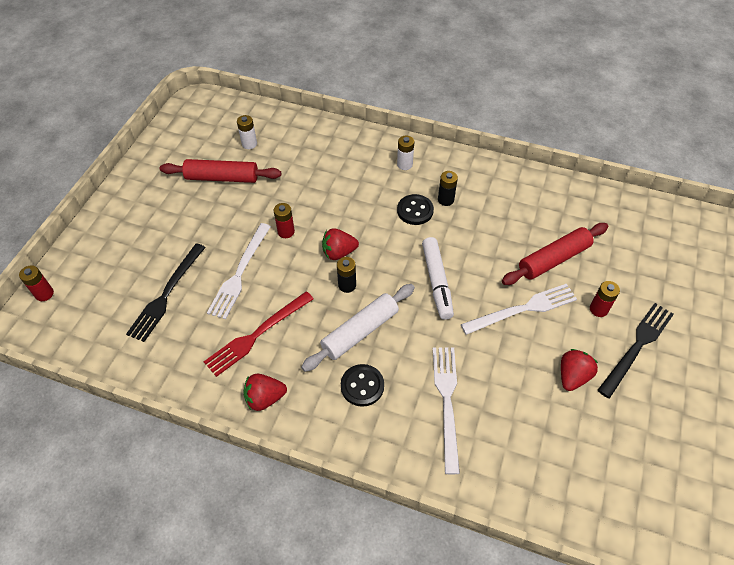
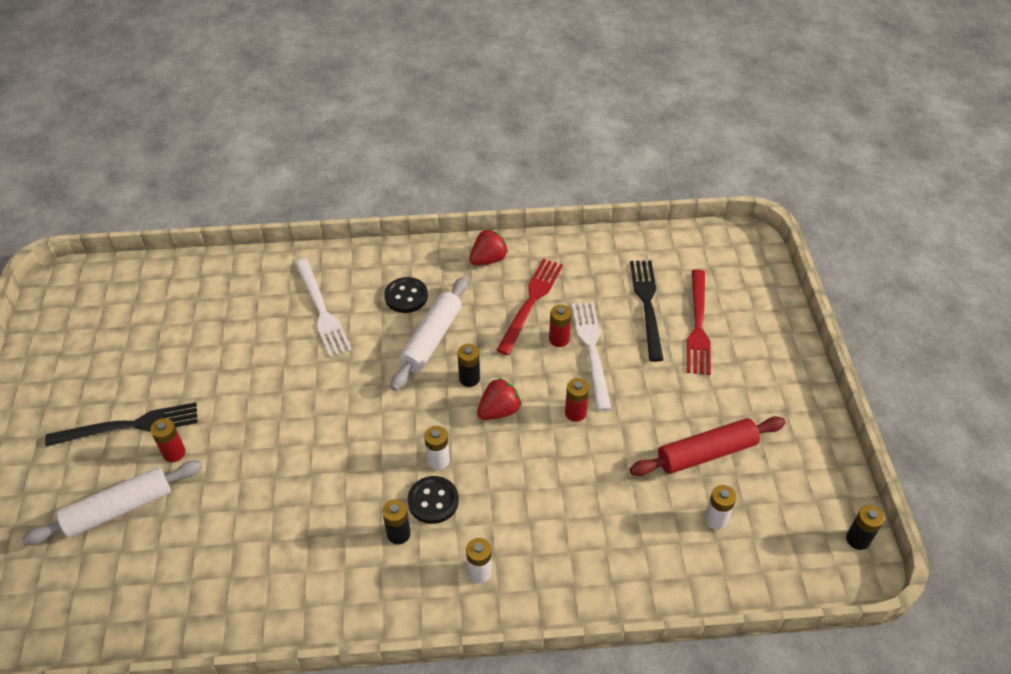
camera: 155 degrees right, 5 degrees down
(44, 294) = (761, 265): red battery -> red battery (559, 339)
(145, 262) = (698, 325): none -> red fork
(182, 111) = (857, 539): none -> black battery
(400, 234) = (438, 460): none -> white battery
(437, 281) = (371, 418): white marker -> none
(523, 309) = (263, 422): white fork -> none
(553, 259) = (234, 498): red rolling pin -> none
(572, 376) = (200, 372): red strawberry -> none
(637, 346) = (129, 426): black fork -> black fork turned 120 degrees counterclockwise
(641, 281) = (119, 509): none -> white rolling pin

